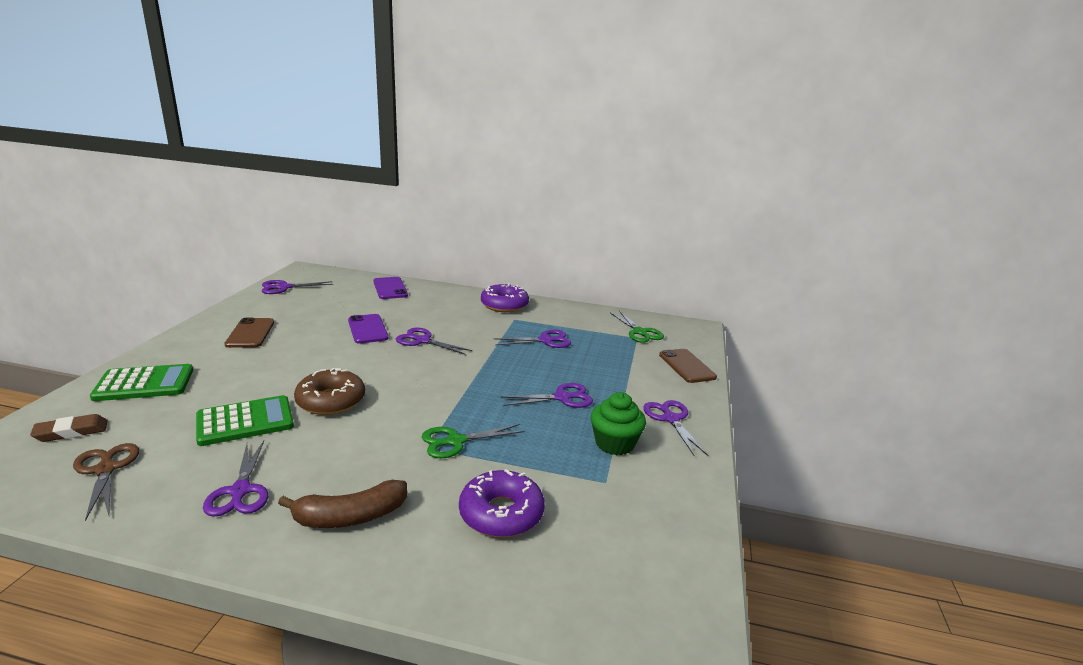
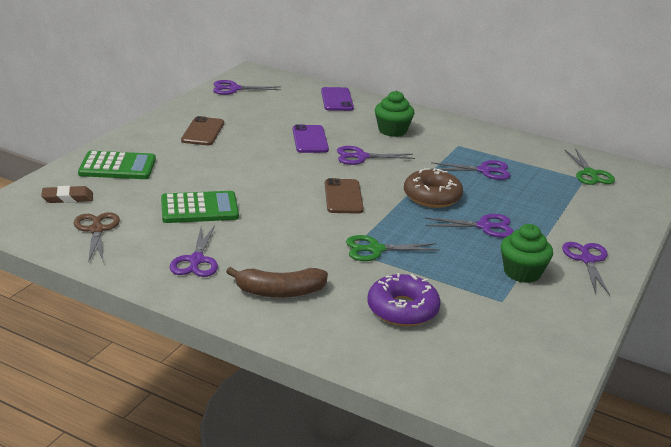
camera: 15 degrees right, 5 degrees up
(331, 401) = (271, 201): brown donut -> brown donut (432, 196)
(423, 341) = (361, 157): purple scissors -> purple scissors turned 45 degrees counterclockwise
(449, 312) = (392, 130): none -> green cupcake
(504, 305) = (451, 129): purple donut -> none
(687, 366) = (627, 214): brown phone -> brown phone (343, 197)

